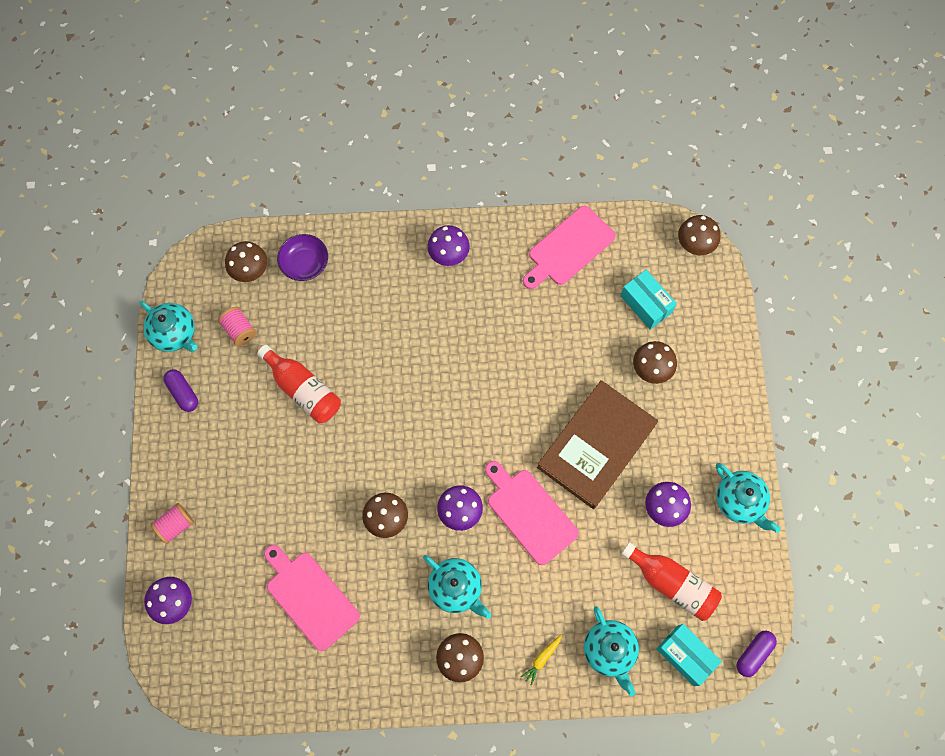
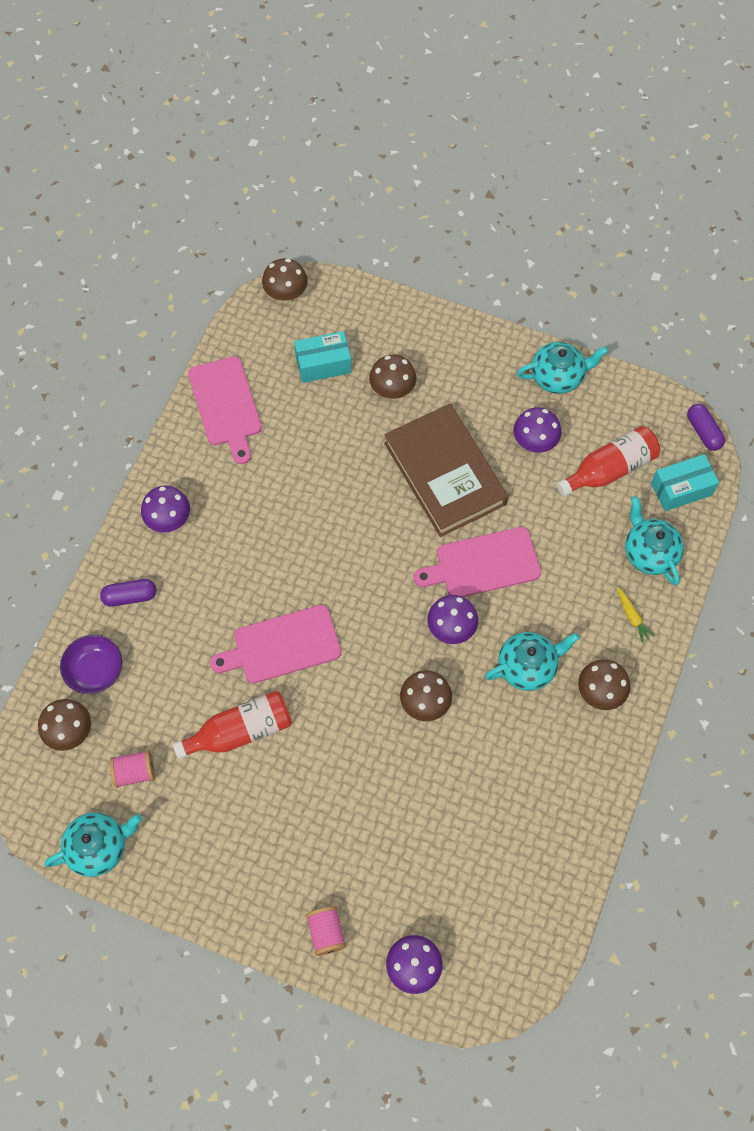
camera: 65 degrees left, 5 degrees down
(183, 393) = (175, 864): purple capsule -> purple capsule (130, 596)
(310, 597) = (472, 817): pink cutting board -> pink cutting board (282, 646)
(609, 650) = (649, 552): turquoise teapot -> turquoise teapot turned 120 degrees counterclockwise

